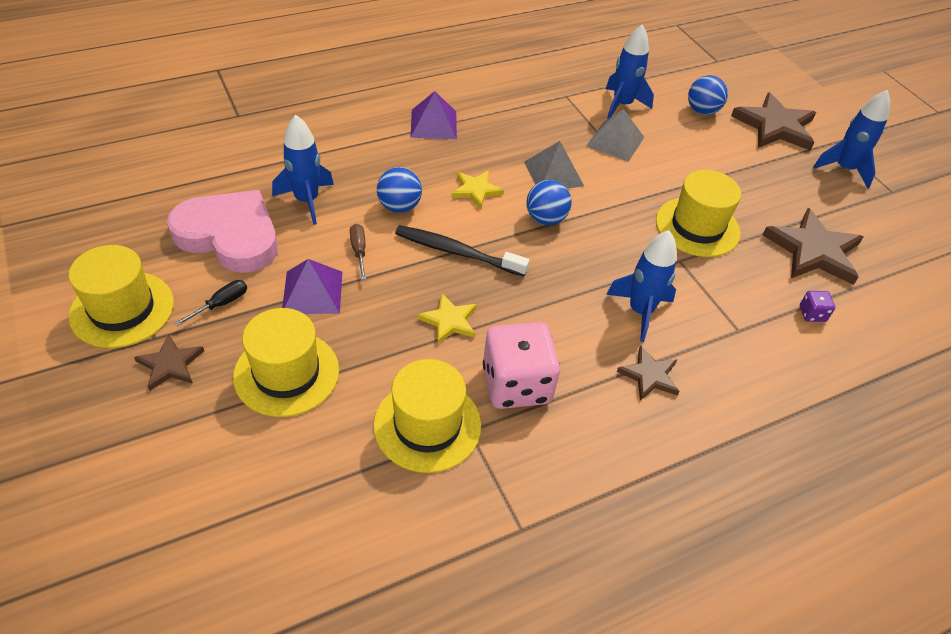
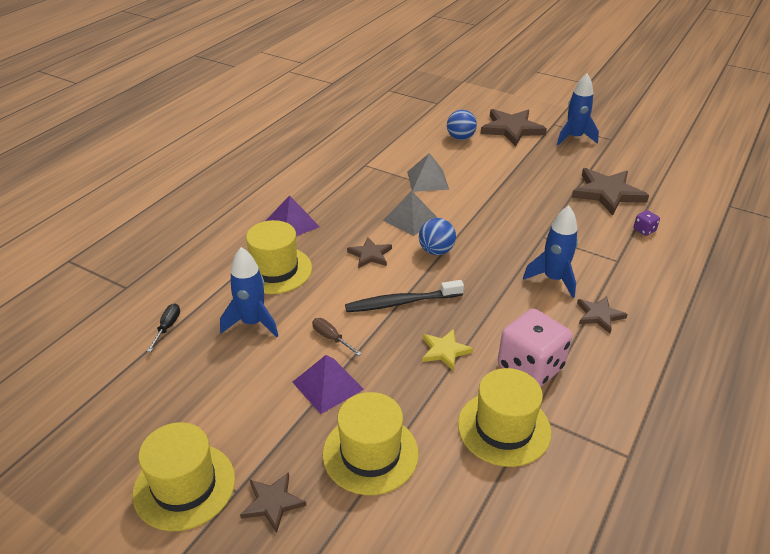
camera: 30 degrees left, 10 degrees down
(222, 304) = (265, 433): black screwdriver -> black screwdriver (167, 327)
(230, 236) = (217, 380): pink heart -> none
(399, 206) = (328, 292): blue ball -> none
(476, 190) = (370, 255): yellow star -> brown star
(622, 105) = (407, 155): blue rocket -> none
(697, 227) = (531, 210): yellow hat -> yellow hat (275, 270)

